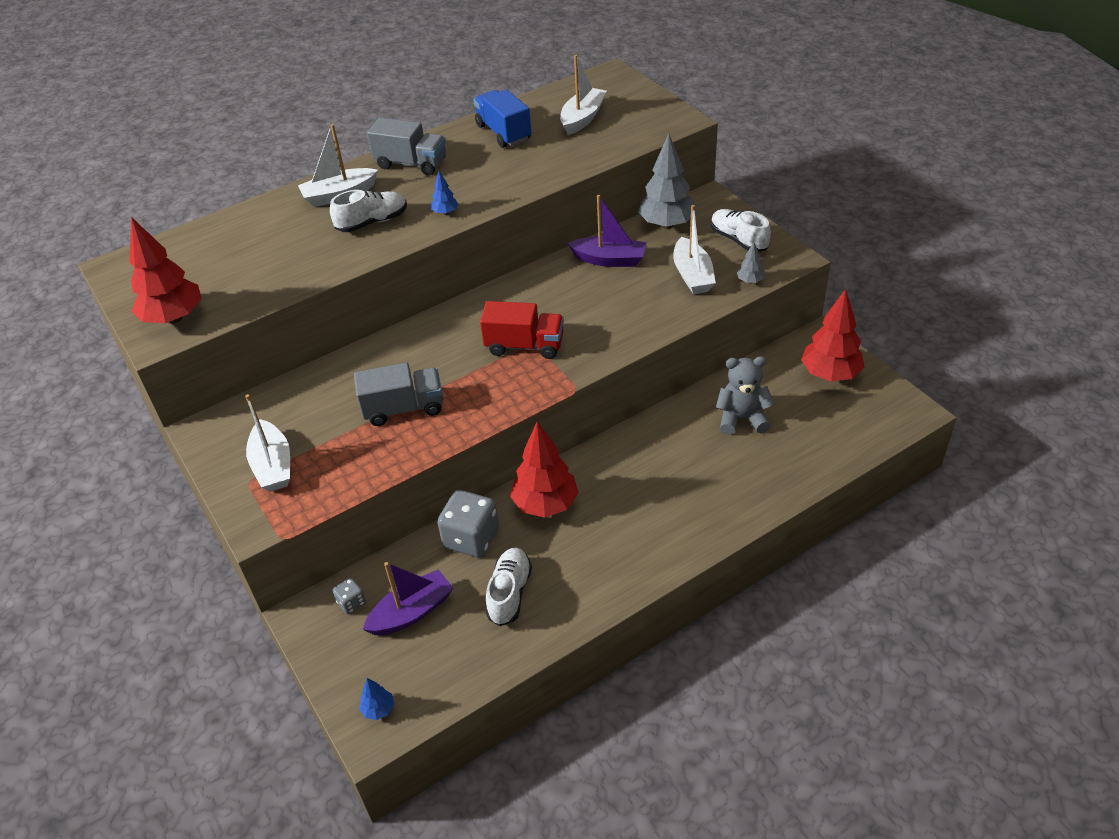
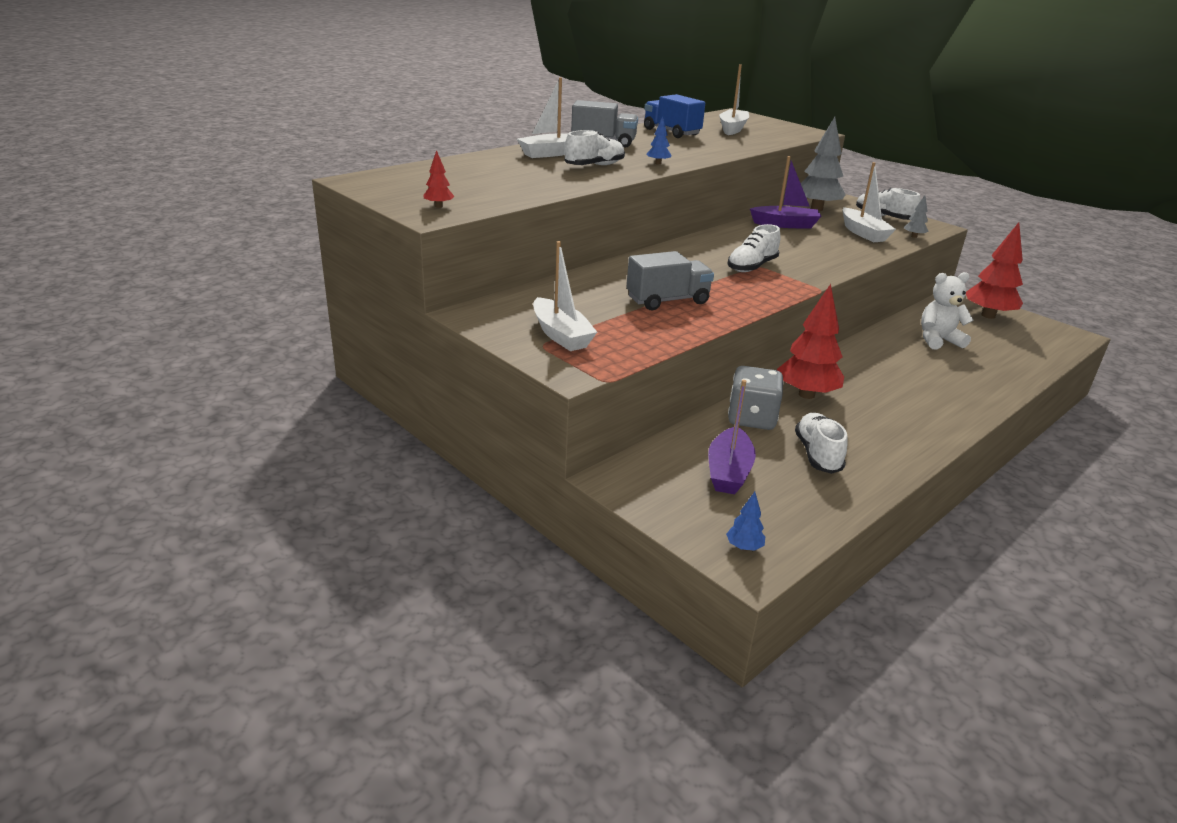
camera: 15 degrees left, 15 degrees down
(174, 318) = (439, 206): red tree -> red tree, size x0.45
(351, 602) = (660, 467): grey dice -> none
(412, 612) = (728, 472): purple boat -> purple boat turned 150 degrees clockwise
(524, 345) = (752, 267): red truck -> white shoe
(742, 418) = (938, 340): grey teddy bear -> white teddy bear

